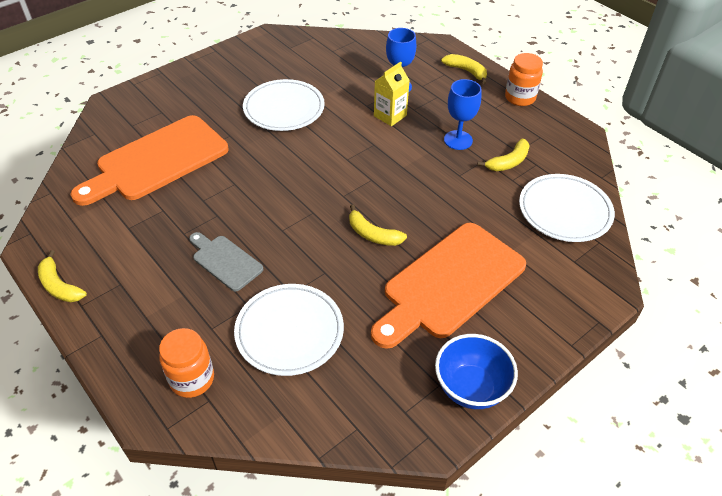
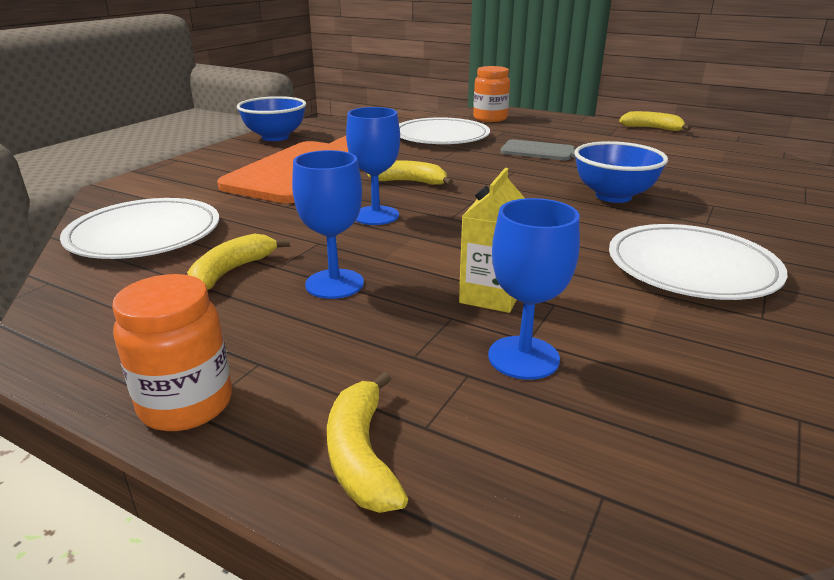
camera: 160 degrees right, 20 degrees down
(157, 160) = (740, 189): orange cutting board -> none
(248, 175) = (613, 196): none -> blue bowl
(417, 194) = (376, 215): none -> blue goblet
(466, 71) = (362, 455): yellow banana -> yellow banana turned 60 degrees clockwise

